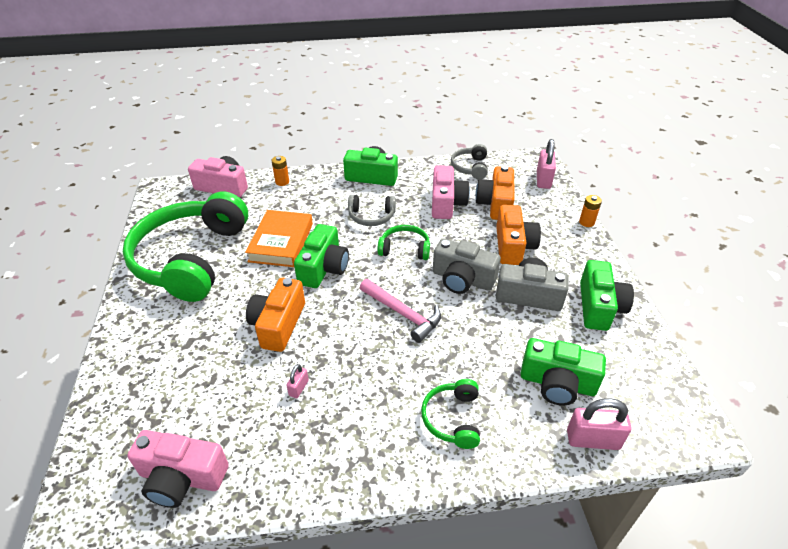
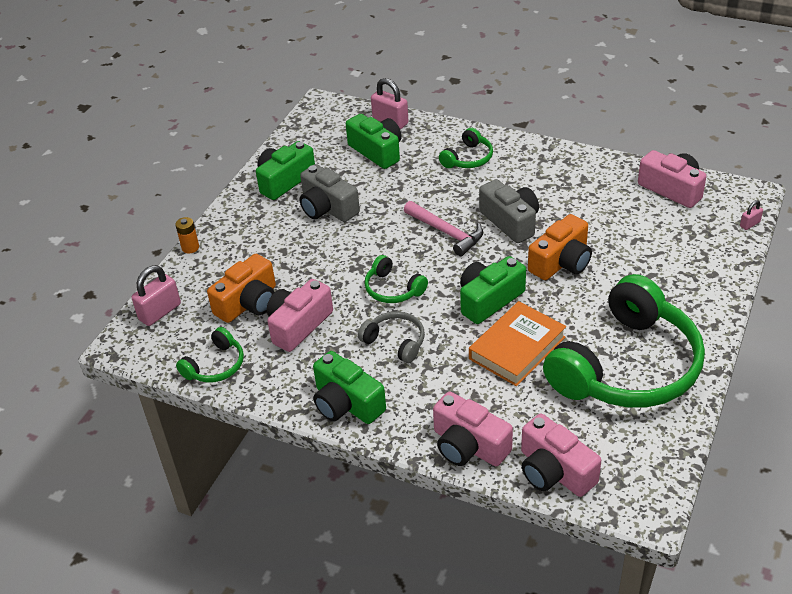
camera: 145 degrees left, 0 degrees up
(282, 182) = (468, 445): orange battery -> pink camera
(299, 388) = (567, 211): pink padlock -> pink padlock (749, 224)
(402, 313) = (446, 232): pink hammer -> pink hammer turned 150 degrees clockwise
(462, 279) = (368, 240): grey camera -> grey camera (511, 221)
(470, 167) = (215, 366): grey headphones -> green headphones
(513, 246) = (288, 252): orange camera -> none

